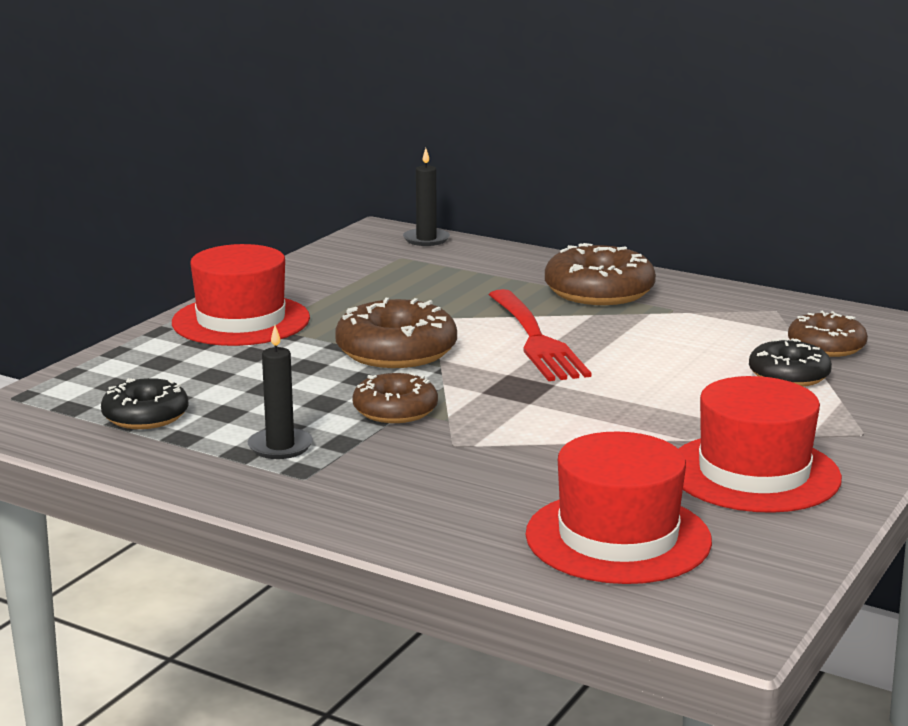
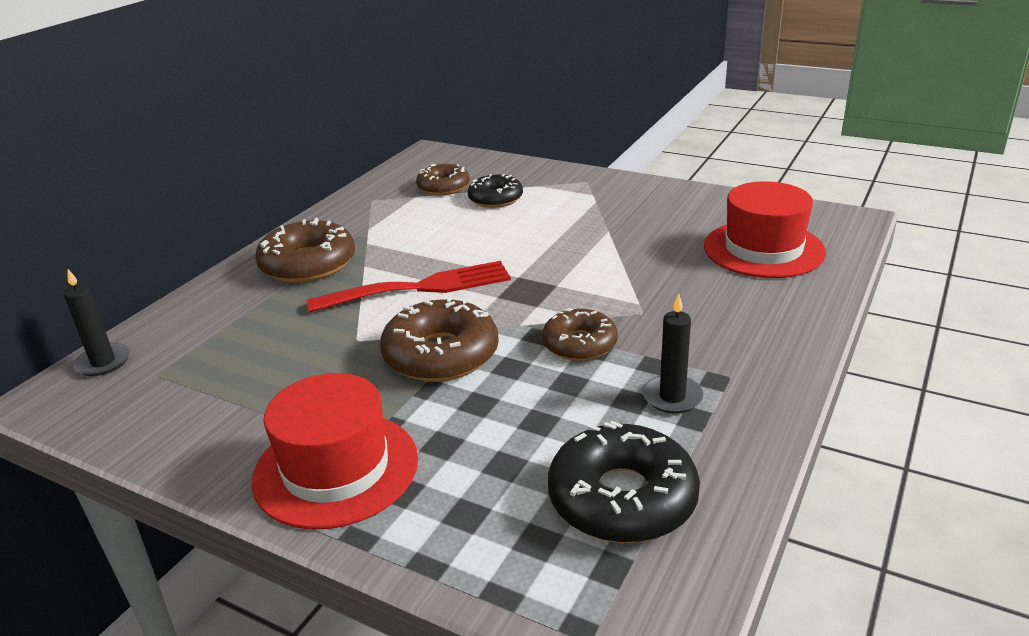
camera: 90 degrees left, 10 degrees up
(145, 416) = (622, 498): black donut -> black donut, size x1.55
(754, 473) = (654, 211): red hat -> none

